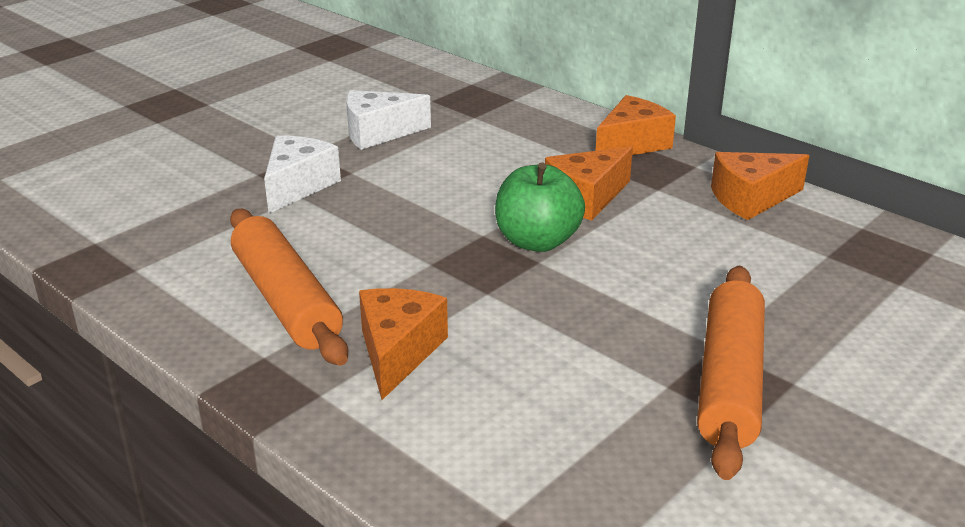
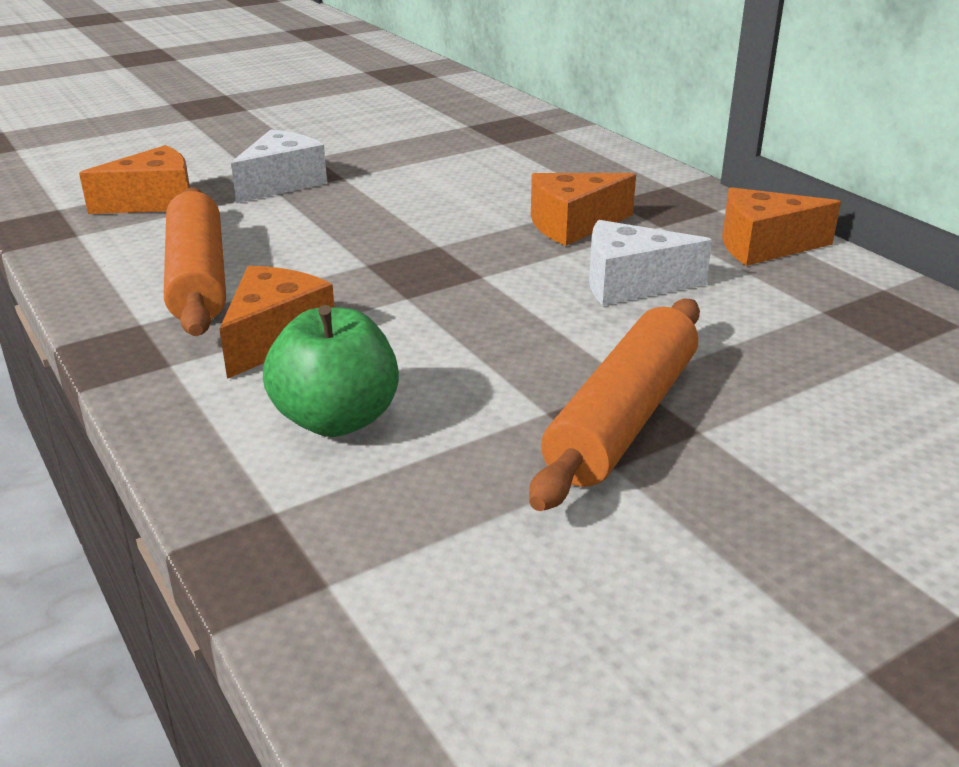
camera: 15 degrees right, 0 degrees up
(378, 133) = (393, 147): white cheese -> white cheese (630, 284)
(537, 241) = (493, 258): green apple -> green apple (336, 419)
(631, 144) = (657, 182): orange cheese -> orange cheese (154, 202)

